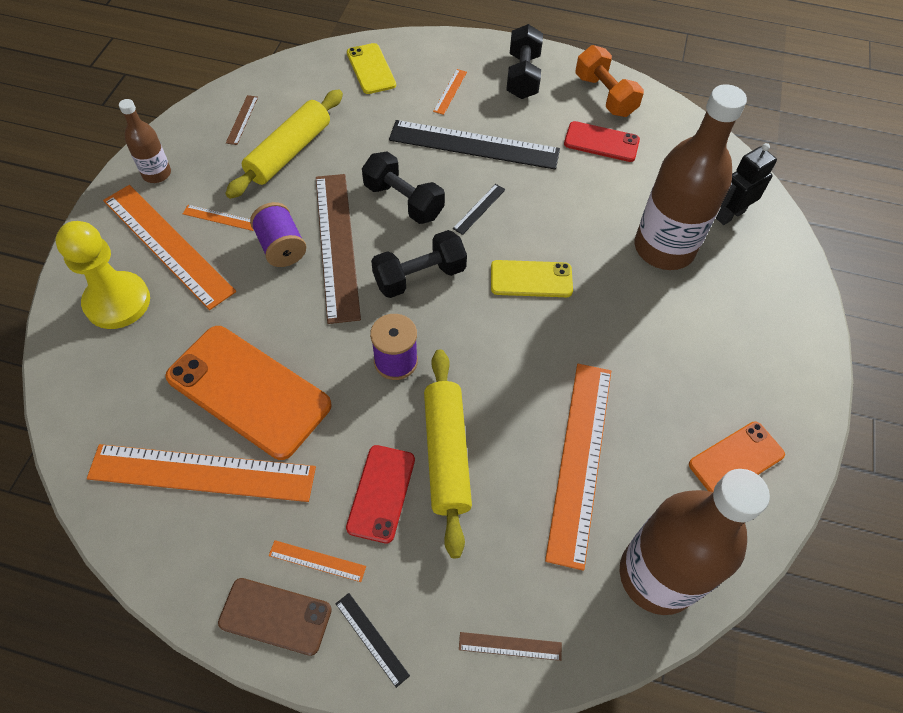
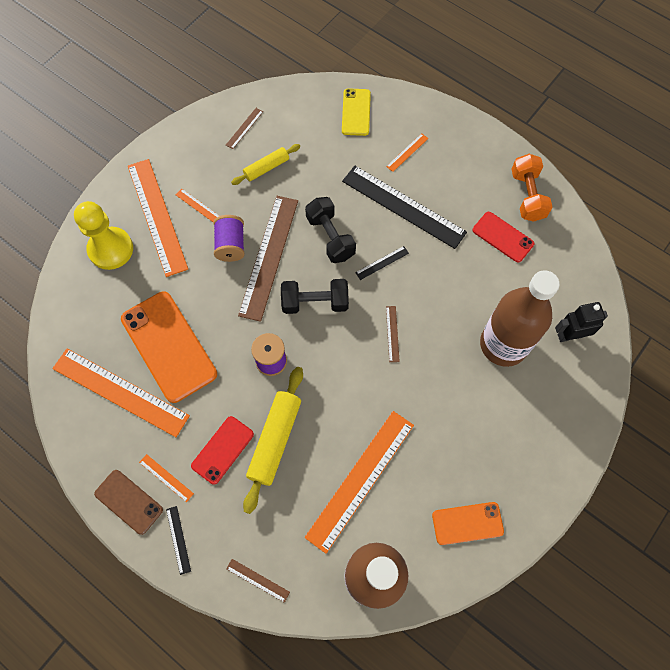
camera: 25 degrees right, 10 degrees up
(157, 174) = (170, 155): brown bottle -> none
(289, 152) = (266, 168): yellow rolling pin -> yellow rolling pin, size x0.60
(522, 76) = (470, 156): black dumbbell -> none
(531, 279) = (392, 333): yellow phone -> brown ruler

